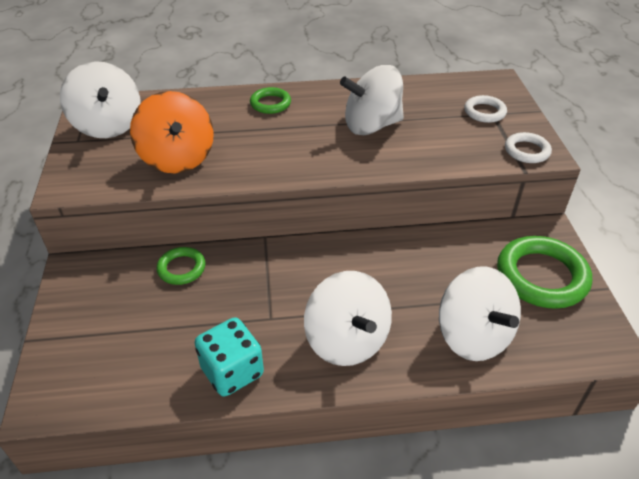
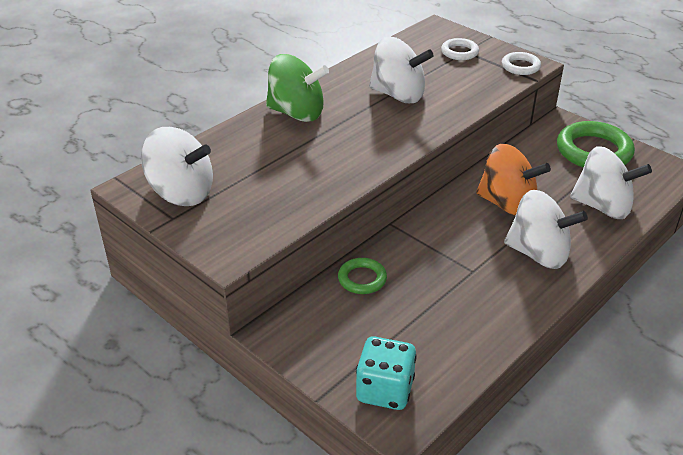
camera: 40 degrees left, 5 degrees down
(177, 158) = (288, 187): orange spinning top -> orange spinning top (507, 204)
(232, 371) = (497, 317): turquoise dice -> turquoise dice (385, 390)
(270, 103) = (297, 113): green ring -> green spinning top
(371, 125) = (398, 95): white spinning top -> white spinning top turned 105 degrees counterclockwise

